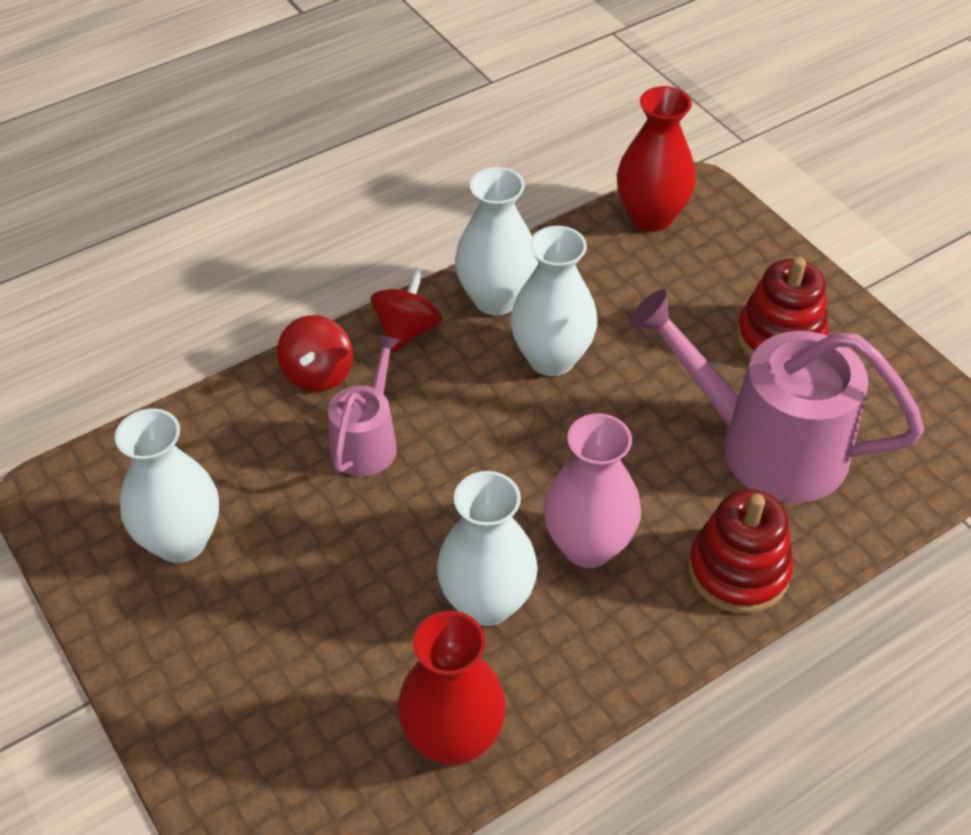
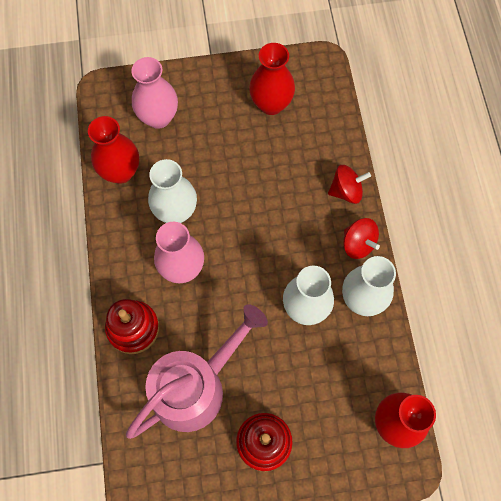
camera: 115 degrees right, 20 degrees up
(181, 541) = (271, 104): white vase -> red vase
(292, 727) = (158, 117): none -> pink vase
(318, 373) = (346, 191): red spinning top -> red spinning top turned 135 degrees clockwise
(366, 441) = (291, 197): pink watering can -> none

